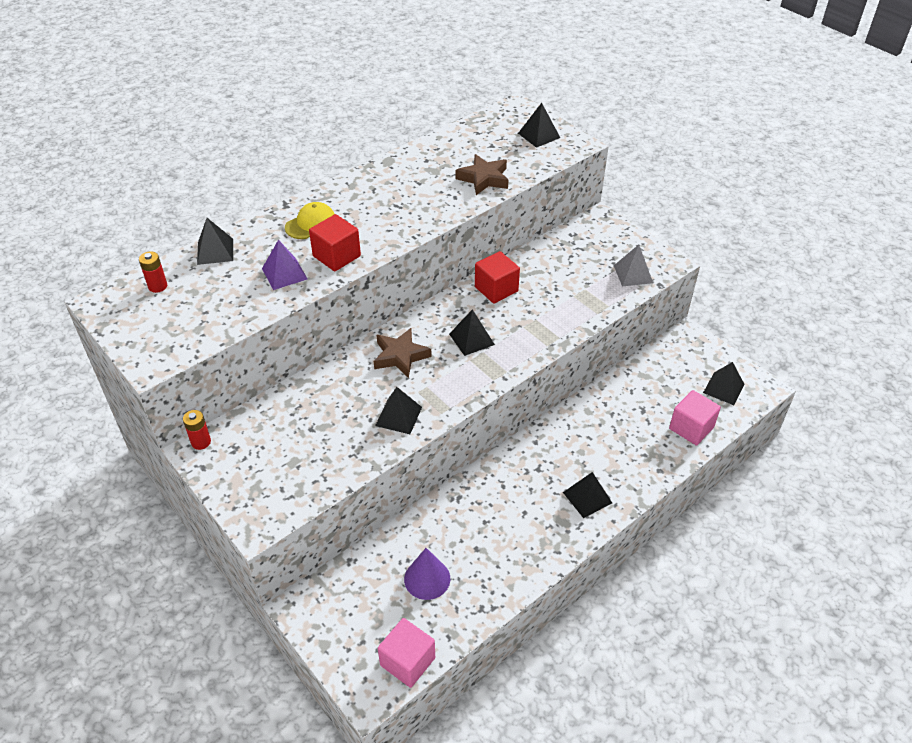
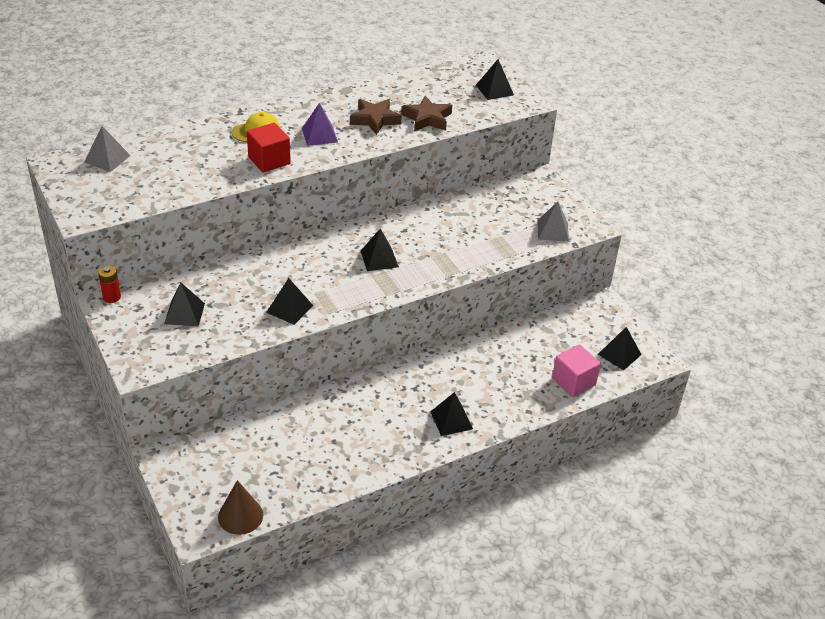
camera: 10 degrees right, 5 degrees down
(158, 286) = (107, 159): red battery -> grey pyramid
(215, 251) = (165, 139): black pyramid -> black pyramid (184, 313)
(284, 273) = (218, 167): purple pyramid -> purple pyramid (319, 135)
(400, 356) = (309, 261): brown star -> brown star (375, 120)
(407, 661) = (240, 516): pink cube -> brown cone
(427, 578) = (281, 456): purple cone -> none
(496, 289) = (418, 221): red cube -> none

